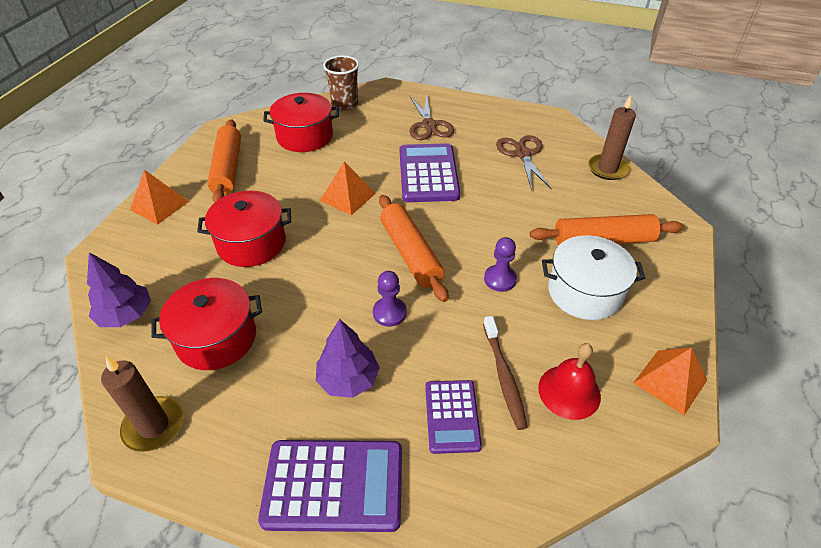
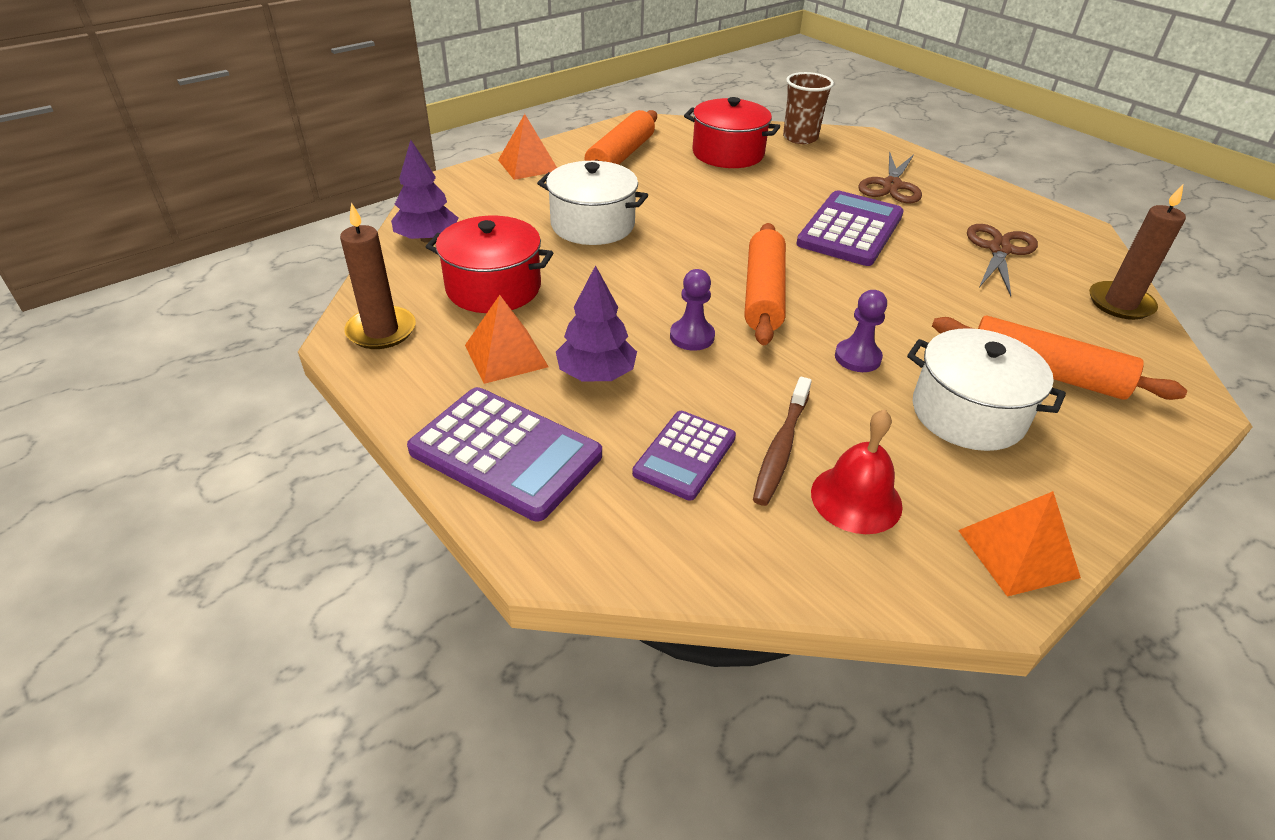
camera: 30 degrees right, 5 degrees down
(251, 243) = (592, 225): red pot -> white pot
(348, 196) = (732, 220): orange pyramid -> orange pyramid (506, 356)

